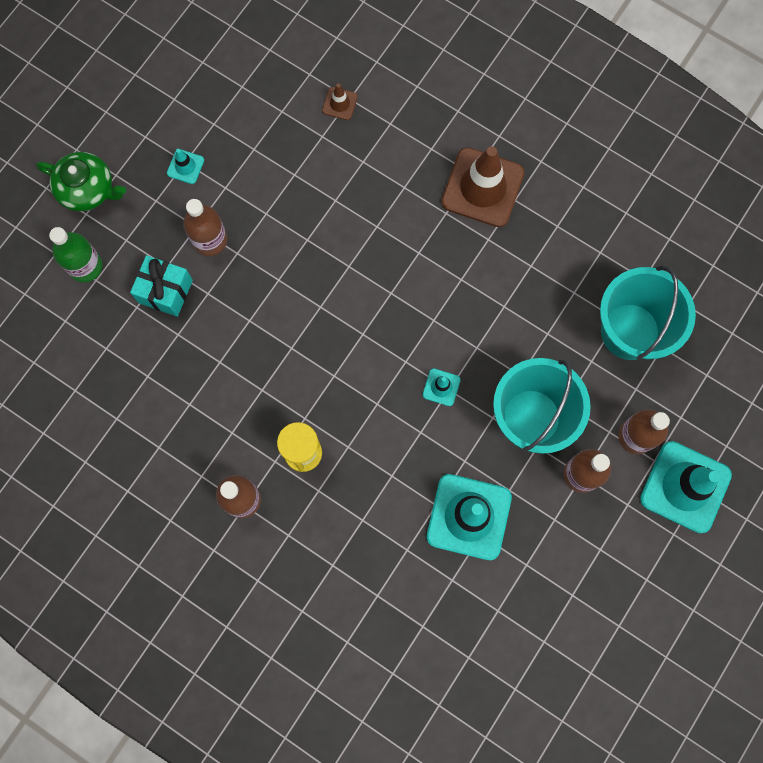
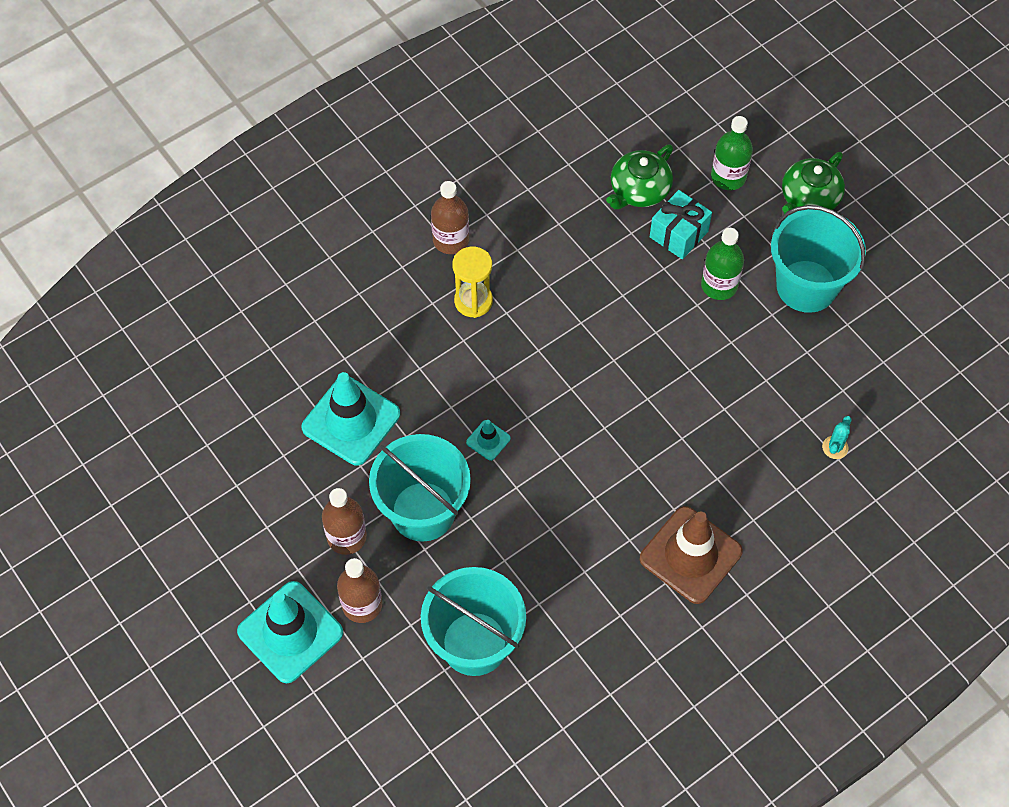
camera: 110 degrees right, 15 degrees down
(126, 342) = (639, 190): none -> green teapot
(185, 166) = (806, 286): turquoise traffic cone -> turquoise bucket
(210, 240) = (719, 285): brown bottle -> green bottle
(339, 103) = (835, 447): brown traffic cone -> turquoise cactus

